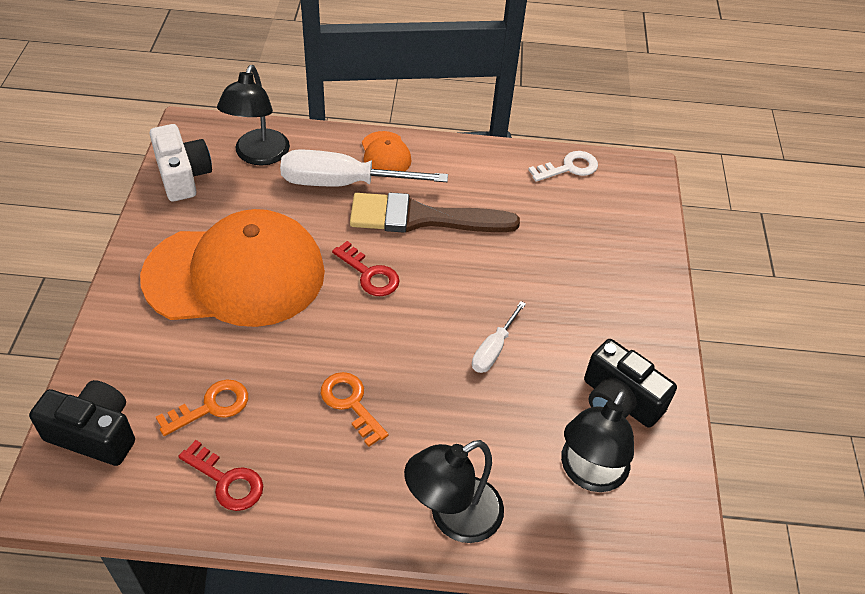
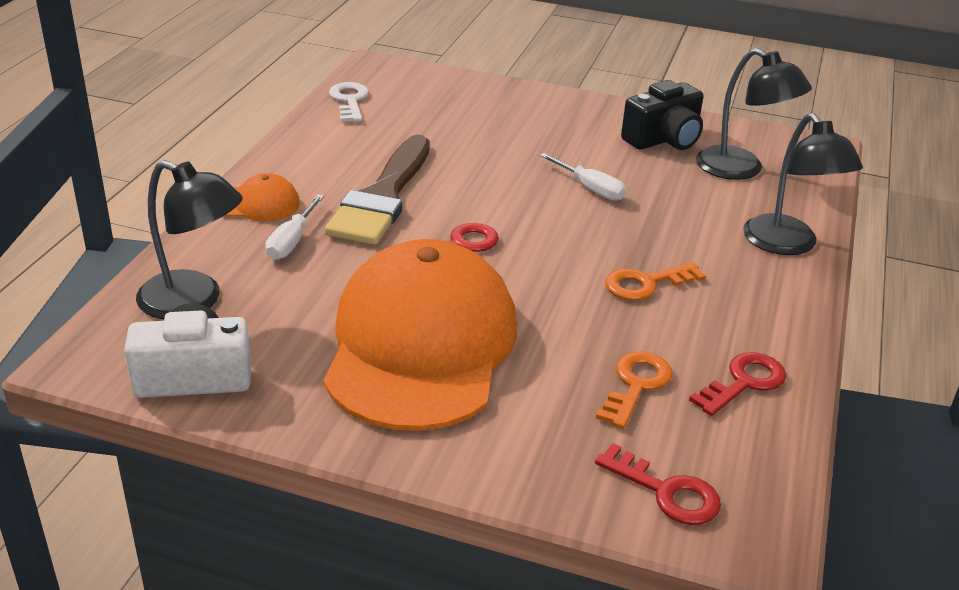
camera: 75 degrees left, 15 degrees down
(94, 434) = (667, 492): black camera -> red key
(211, 406) = (636, 385): orange key -> orange key turned 45 degrees clockwise
(342, 183) = (291, 242): white screwdriver -> white screwdriver, size x0.52

